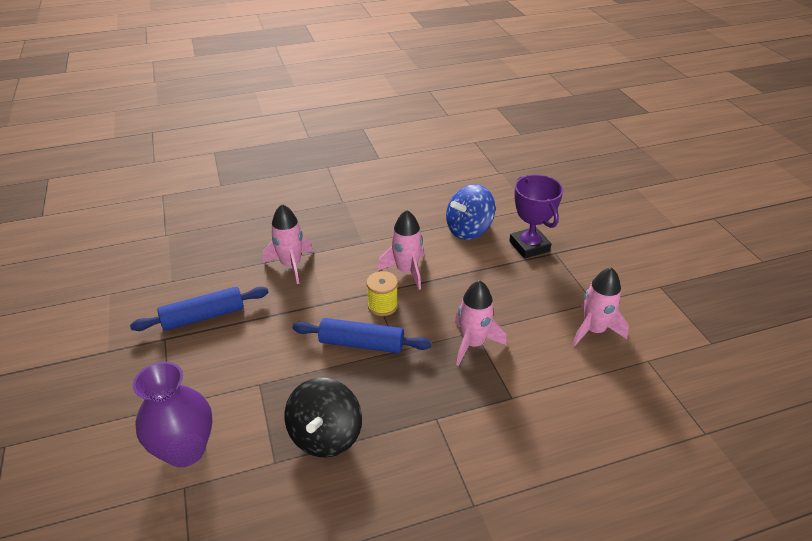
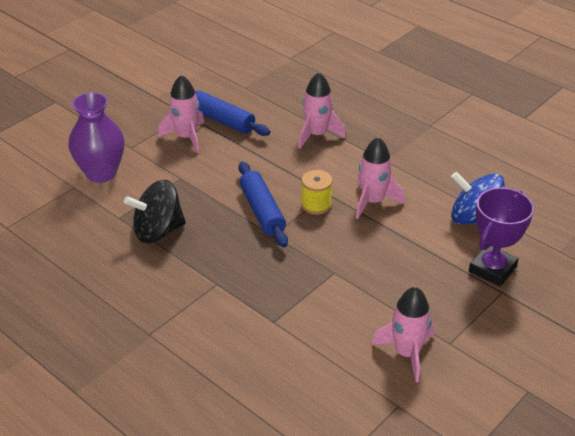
camera: 60 degrees right, 0 degrees up
(473, 343) = (317, 276): pink rocket -> pink rocket (186, 137)

